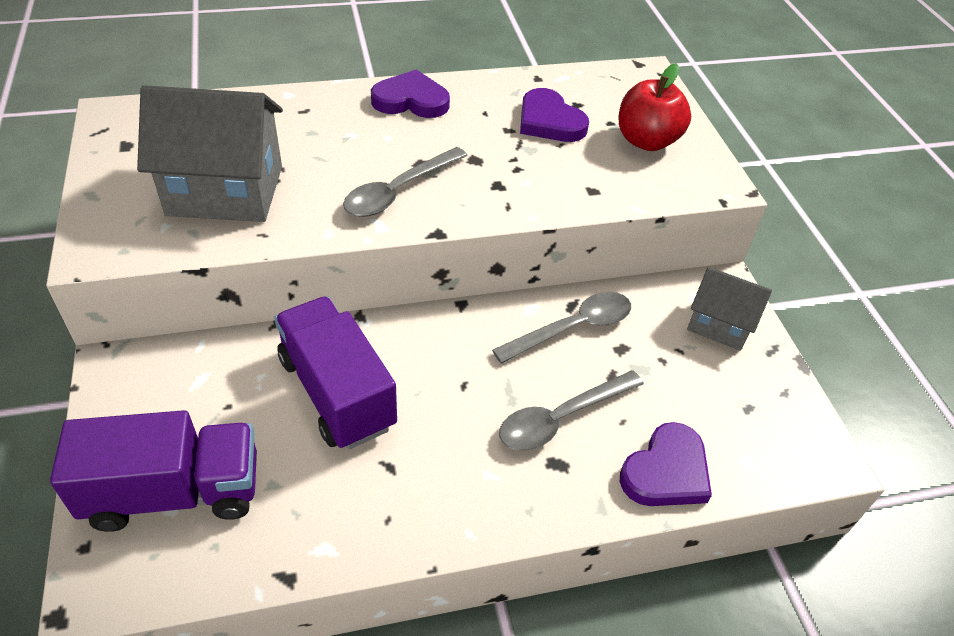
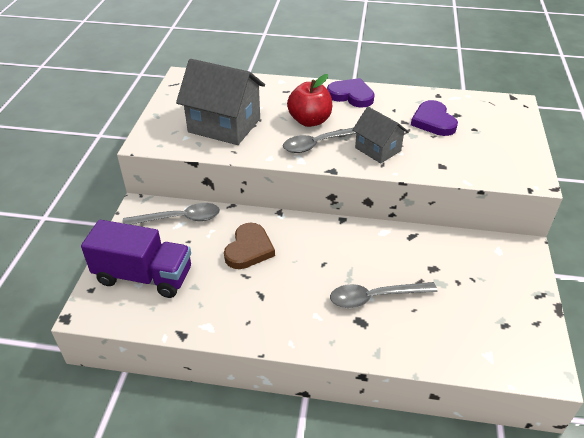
camera: 25 degrees right, 5 degrees down
(337, 392) = (249, 249): purple truck -> brown heart
(573, 328) = (406, 249): grey spoon -> grey spoon (179, 219)
(646, 141) = (494, 144): red apple -> red apple (310, 121)
(666, 471) = (429, 346): purple heart -> none
(719, 324) = (509, 270): grey house -> grey house (378, 149)

